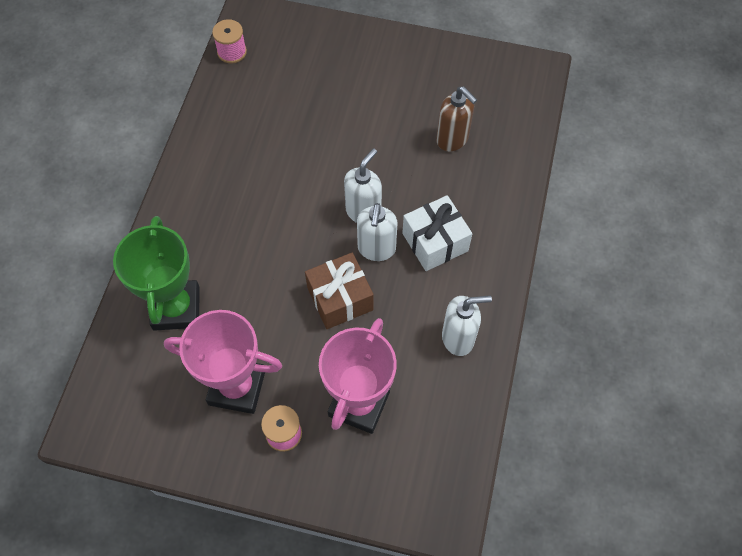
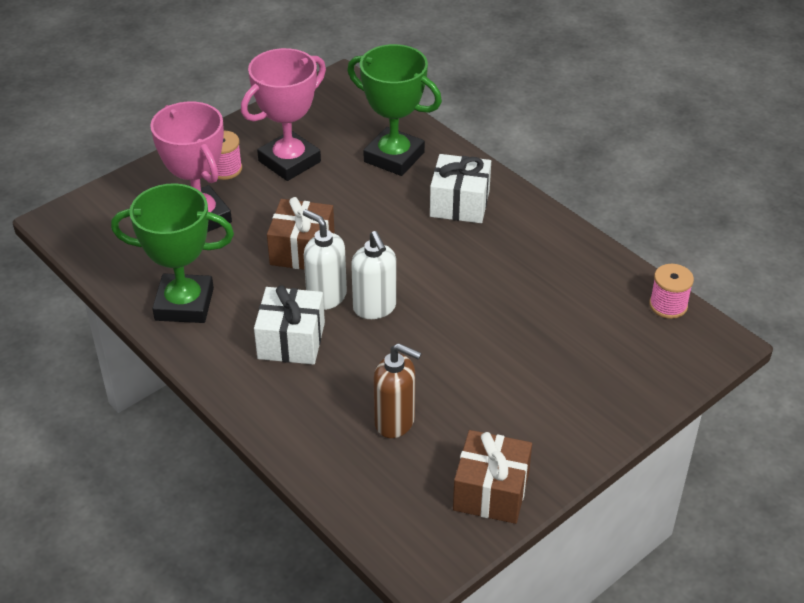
camera: 125 degrees right, 20 degrees down
(206, 225) = (459, 203): none -> white gift
(452, 139) = (395, 422): brown soap dispenser -> brown soap dispenser turned 150 degrees counterclockwise
(458, 338) = (184, 304): white soap dispenser -> green trophy
(461, 65) = (491, 491): none -> brown gift

